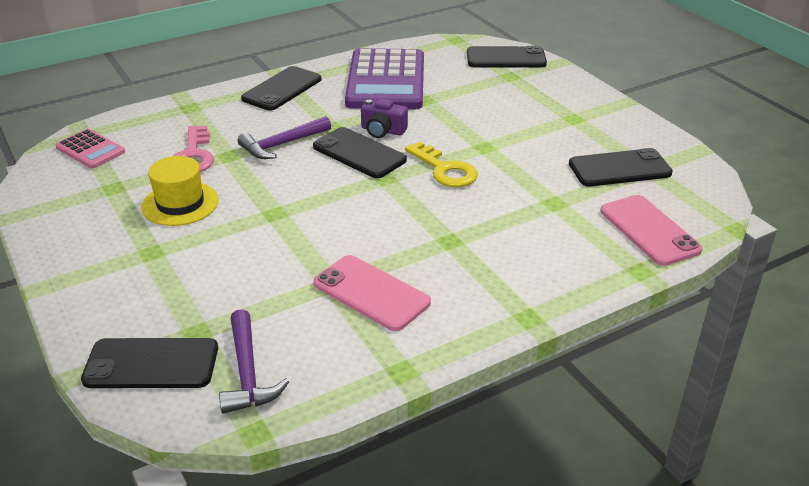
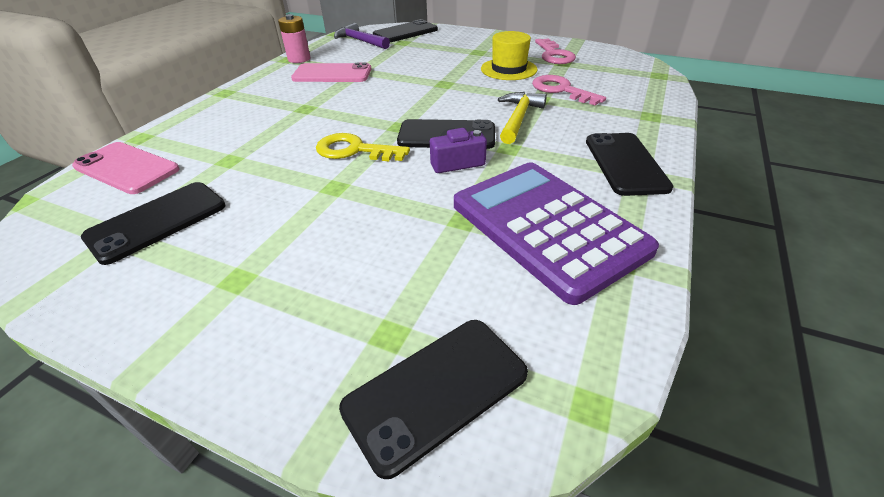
camera: 145 degrees right, 5 degrees up
(90, 150) = (628, 70): pink calculator -> none
(94, 203) = (554, 55): none -> pink key
(282, 144) = (518, 118): purple hammer -> yellow hammer
(384, 360) = (299, 59): none -> pink battery

